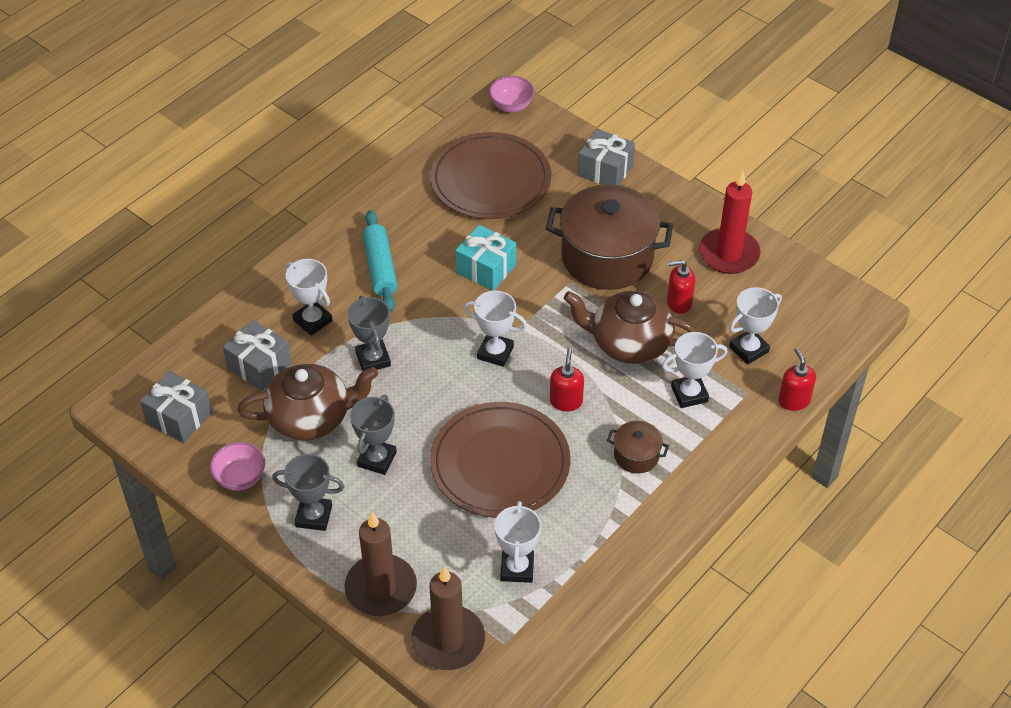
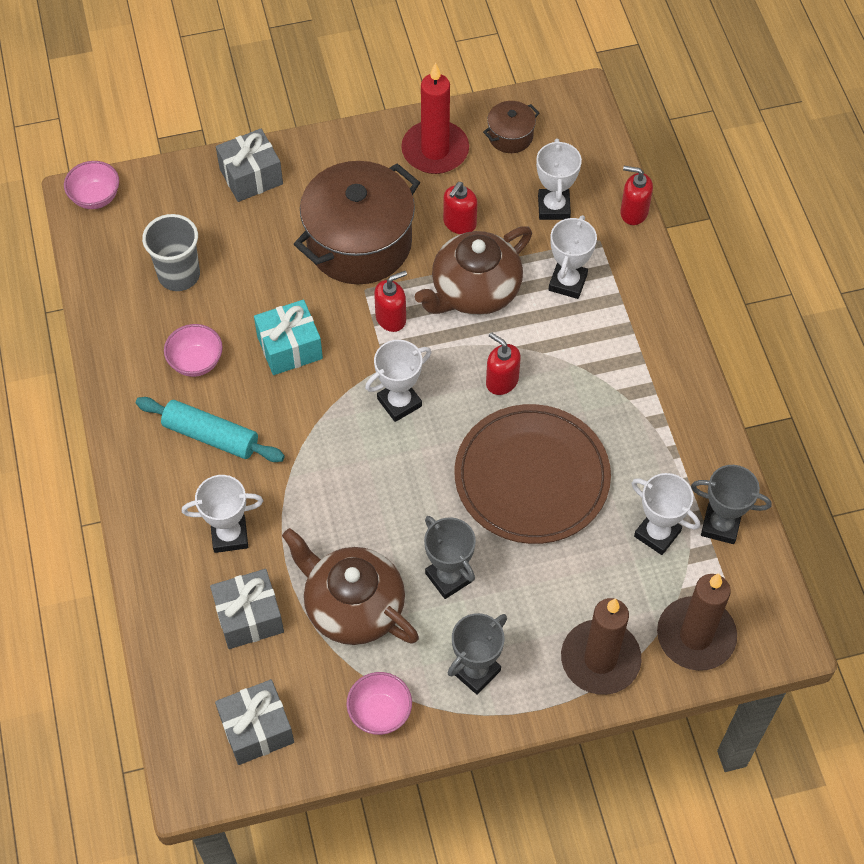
camera: 55 degrees left, 10 degrees up
(311, 417) = (352, 606): brown teapot -> brown teapot turned 75 degrees counterclockwise
(373, 359) = (323, 510): grey trophy -> grey trophy (720, 525)
(430, 228) = (196, 362): none -> pink bowl
(490, 180) = (179, 275): brown plate -> grey cup
(561, 309) = (391, 318): none -> red soap dispenser
(636, 455) = (603, 365): brown pot -> brown pot (510, 136)

